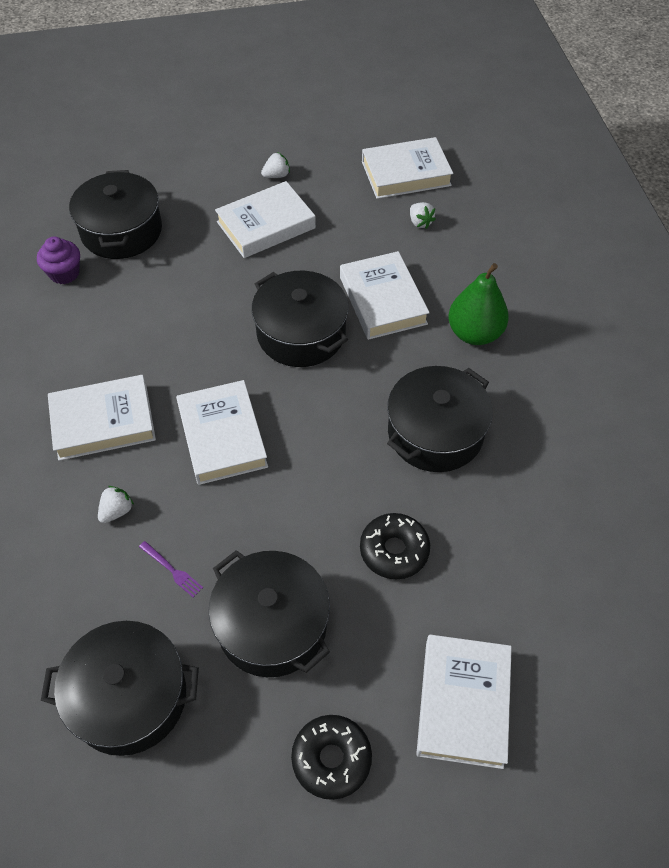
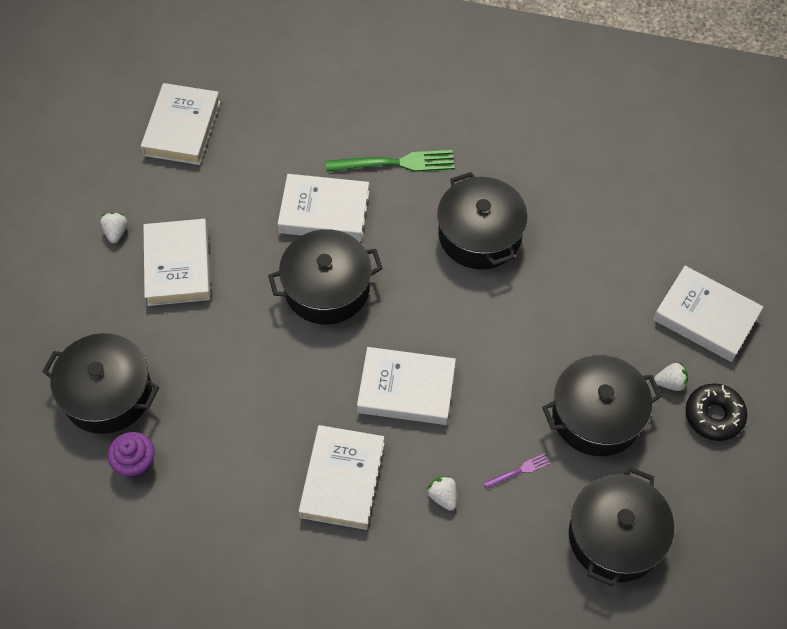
camera: 65 degrees left, 5 degrees up
(394, 550) = (571, 308): black donut -> none
(420, 222) = (250, 145): white strawberry -> white strawberry (670, 382)
(474, 333) = (397, 163): green pear -> green fork

